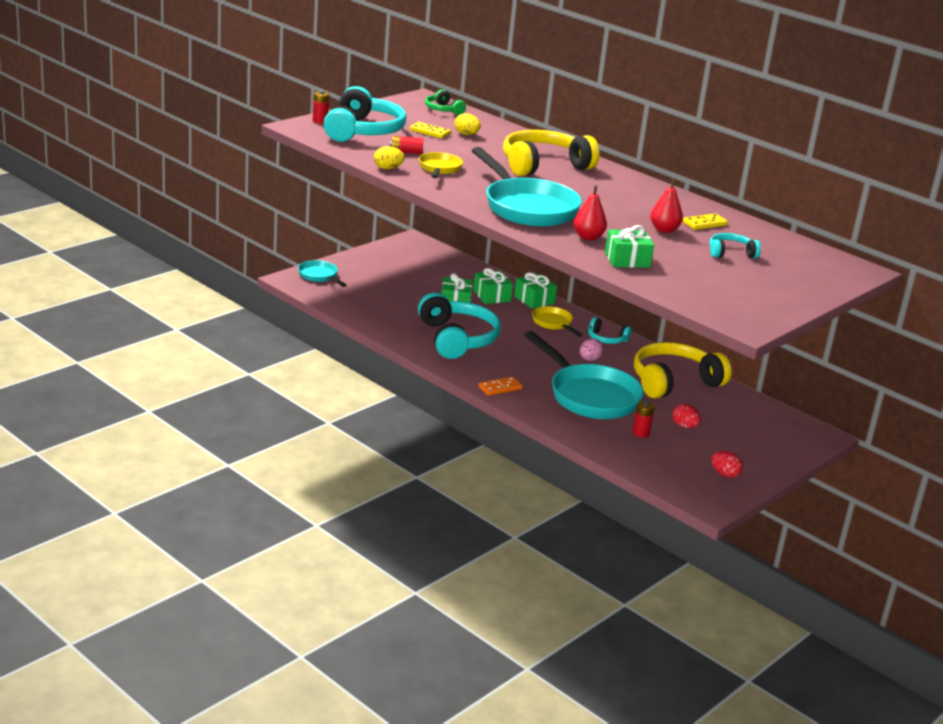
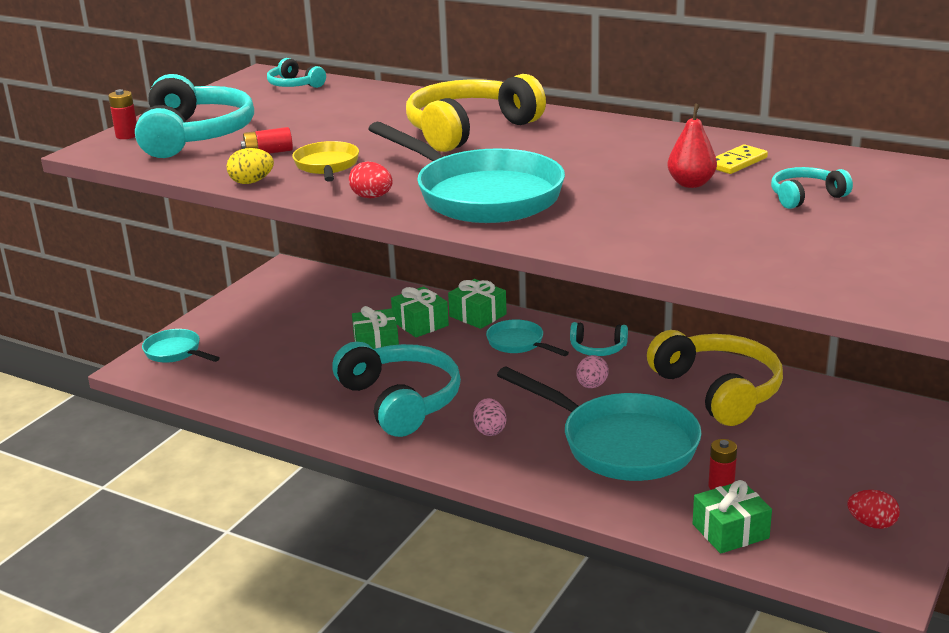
camera: 10 degrees left, 0 degrees up
(430, 132) = (290, 118): yellow domino -> none
(443, 110) = (294, 85): green headphones -> turquoise headphones
(466, 134) = (341, 110): yellow egg -> none
(500, 388) = (493, 465): orange domino -> none
(507, 369) = (490, 430): none -> pink egg
(553, 323) = (518, 343): yellow pan -> turquoise pan
(588, 237) = (595, 220): red pear -> none
(627, 260) = (674, 242): green gift -> green gift (730, 531)
(674, 382) = (718, 390): yellow headphones -> yellow headphones turned 105 degrees clockwise
(684, 426) = (771, 458): red egg -> red egg (372, 197)

